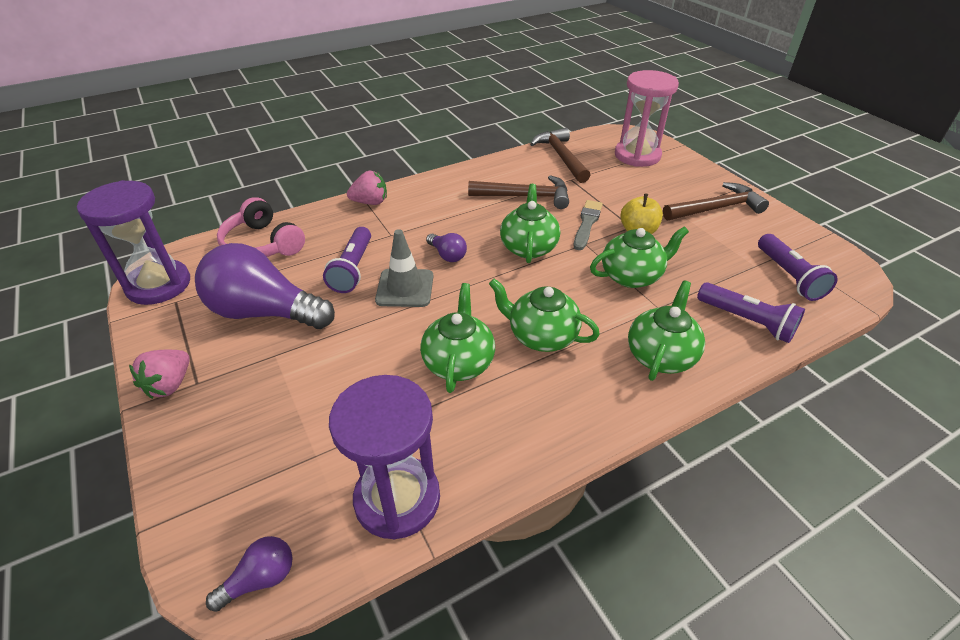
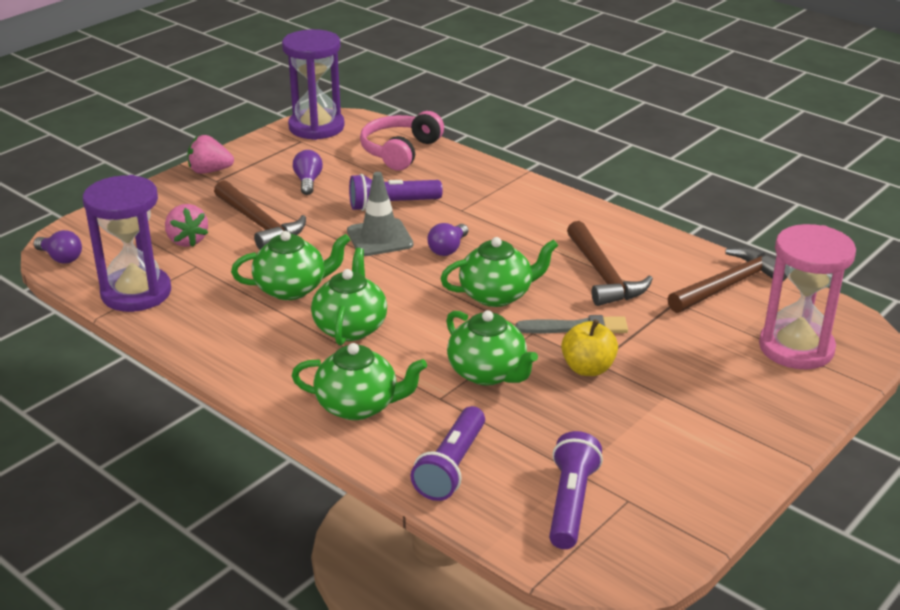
camera: 70 degrees right, 10 degrees down
(265, 312) = (308, 181): purple light bulb -> purple light bulb, size x0.44
(370, 202) = (511, 184): pink strawberry -> pink strawberry (187, 240)
(716, 208) = (700, 431): brown hammer -> brown hammer (259, 224)
(789, 276) = (571, 503): purple flashlight -> purple flashlight turned 135 degrees clockwise

